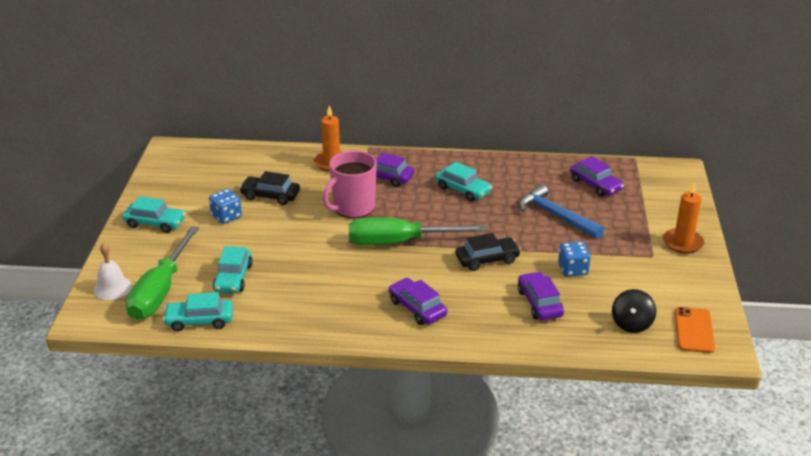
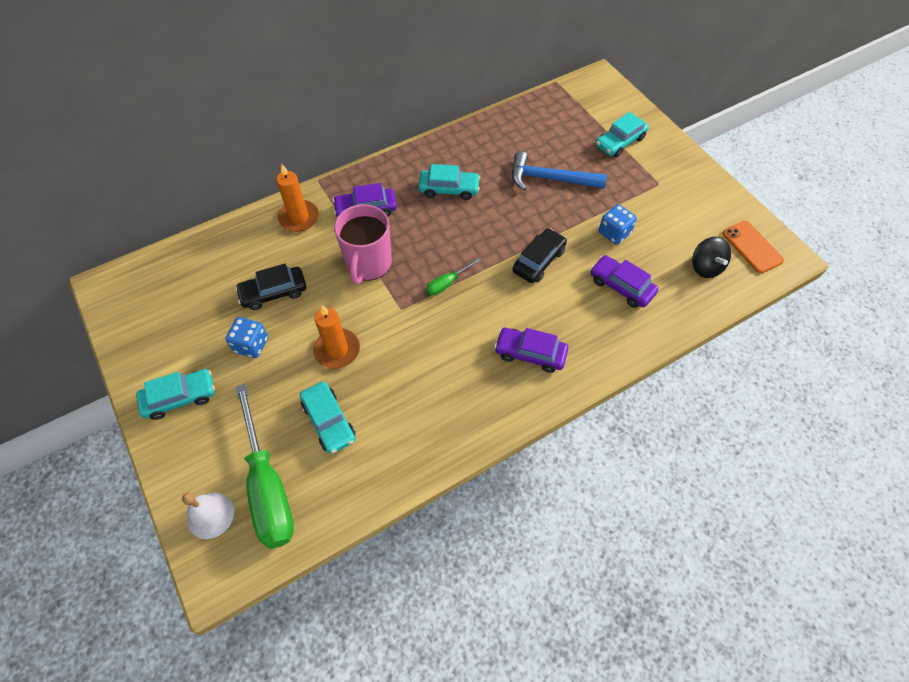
camera: 35 degrees left, 25 degrees up
(199, 320) = (343, 499): turquoise car -> turquoise car (620, 142)
(399, 242) = (447, 283): green screwdriver -> green screwdriver, size x0.44
(595, 185) = (551, 127): purple car -> none
(682, 243) = (667, 157): orange candle -> orange candle (337, 350)

